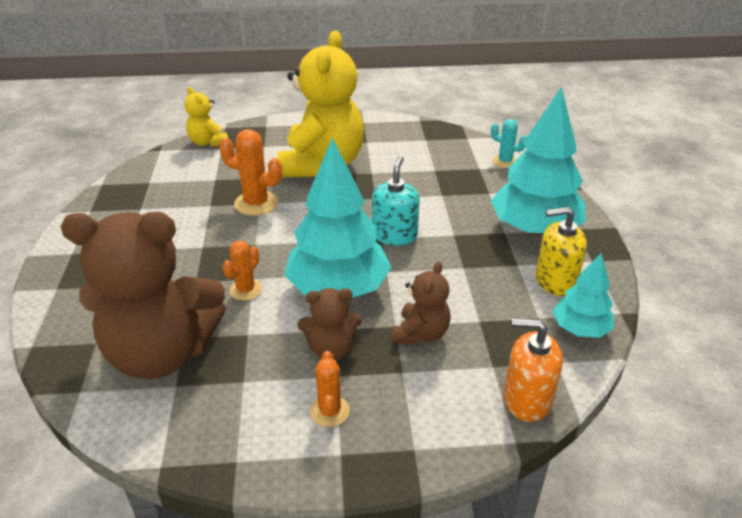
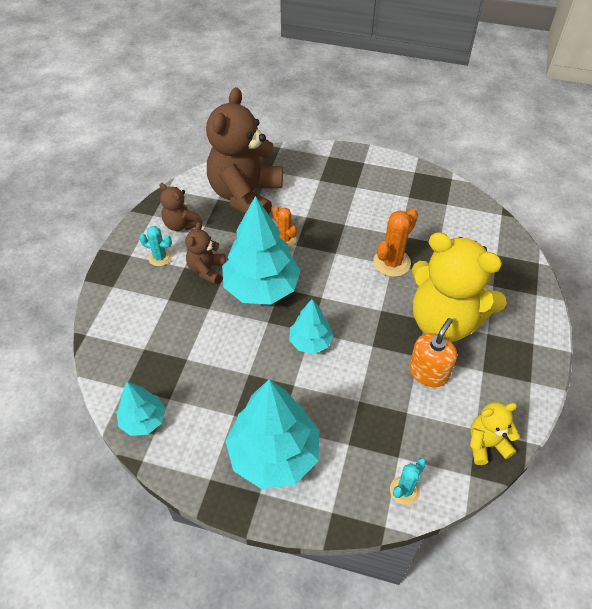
camera: 110 degrees right, 15 degrees up
(208, 142) = (508, 247): yellow teddy bear -> yellow teddy bear (486, 444)
(330, 411) = (160, 257): orange cactus -> turquoise cactus
(394, 235) = (310, 341): turquoise soap dispenser -> turquoise tree
(421, 334) = (194, 320): brown teddy bear -> brown teddy bear (181, 224)
(526, 399) = (108, 354): orange soap dispenser -> orange soap dispenser (428, 372)
(555, 281) = (200, 433): yellow soap dispenser -> none

